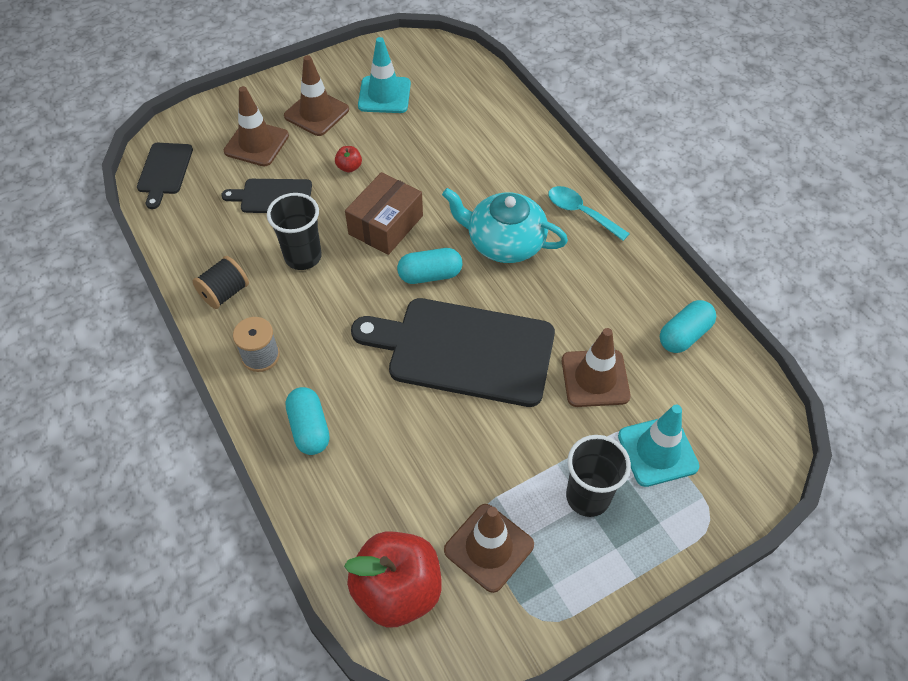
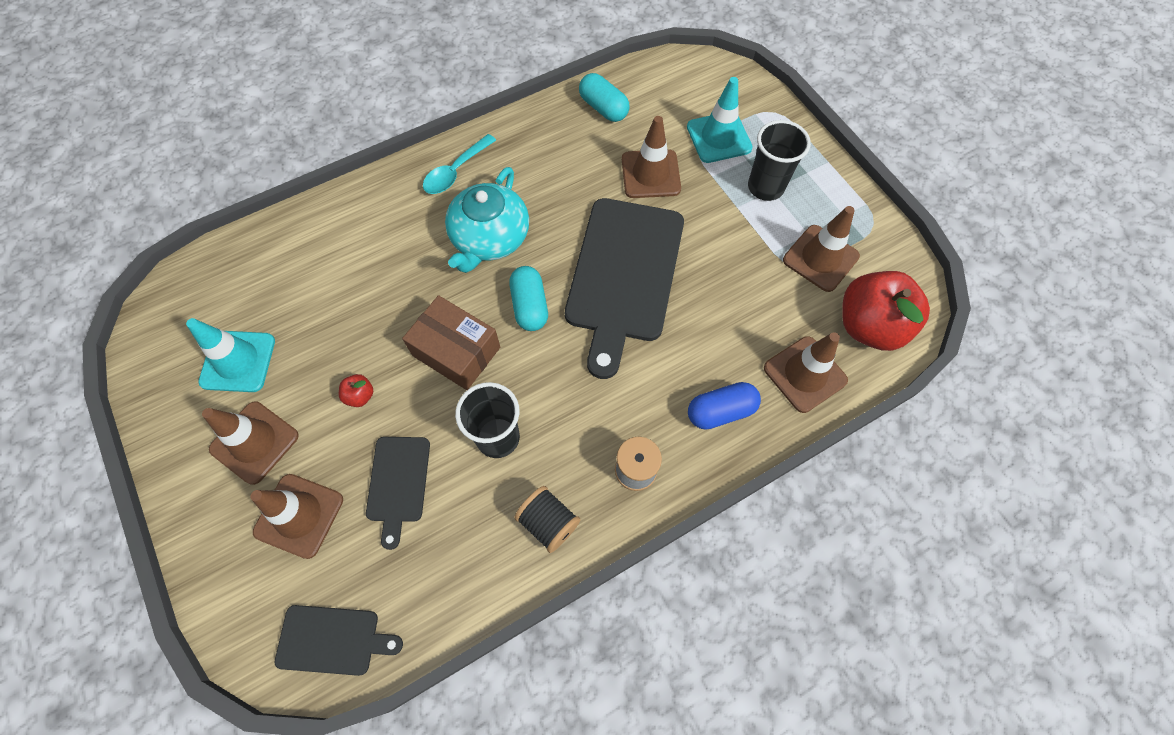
camera: 90 degrees left, 10 degrees up
(309, 428) = (720, 411): turquoise capsule -> blue capsule
(343, 512) = (805, 374): none -> brown traffic cone

